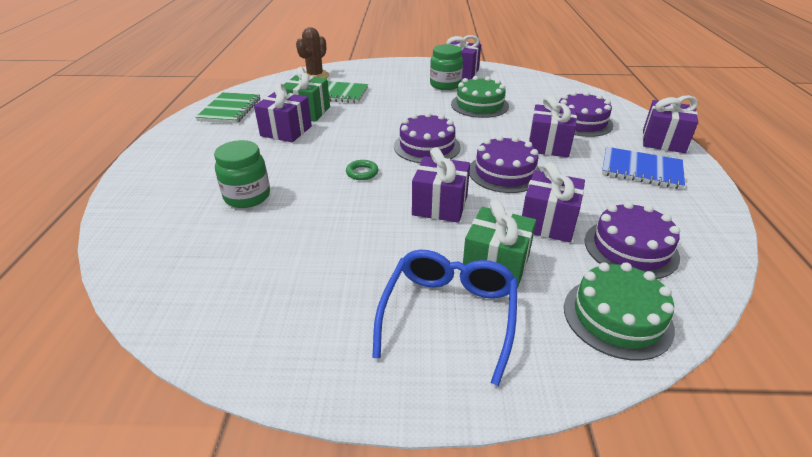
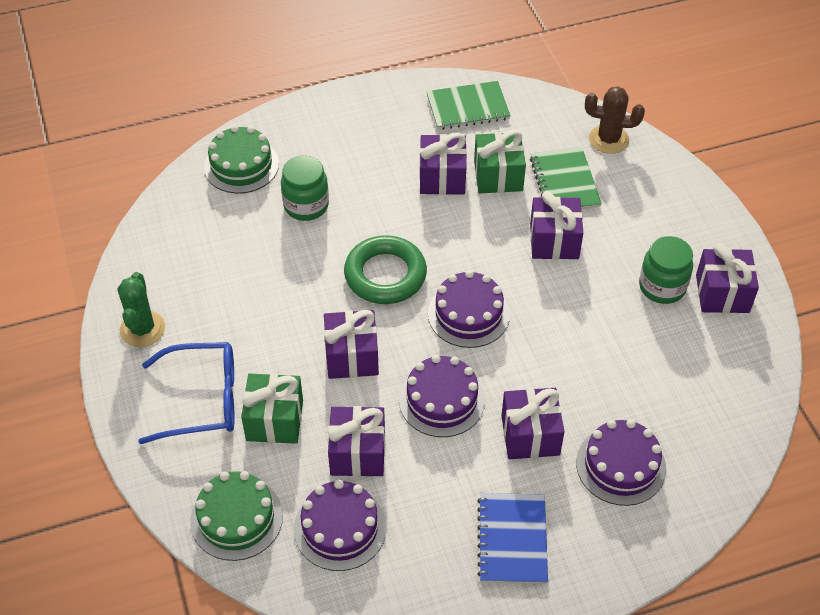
camera: 70 degrees right, 15 degrees up
(314, 350) = (142, 329): none -> green cactus
(362, 173) = (385, 275): green ring -> green ring, size x2.28
(479, 105) = (614, 341): green cake -> green cake (241, 165)
(663, 141) = (609, 568): purple gift -> purple gift (554, 241)

